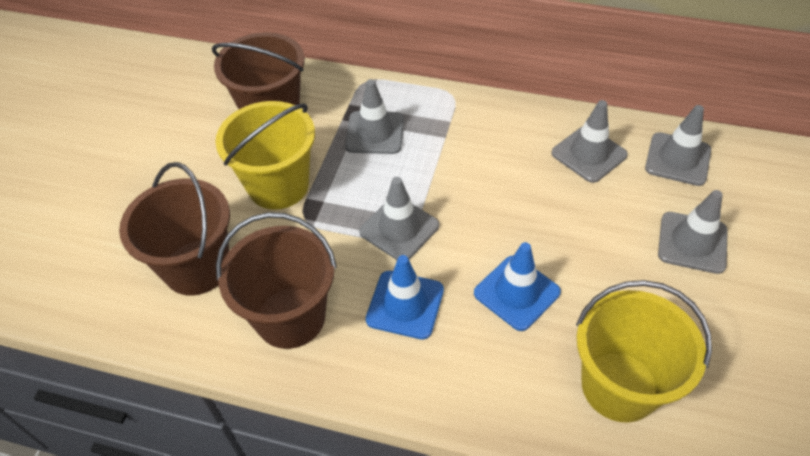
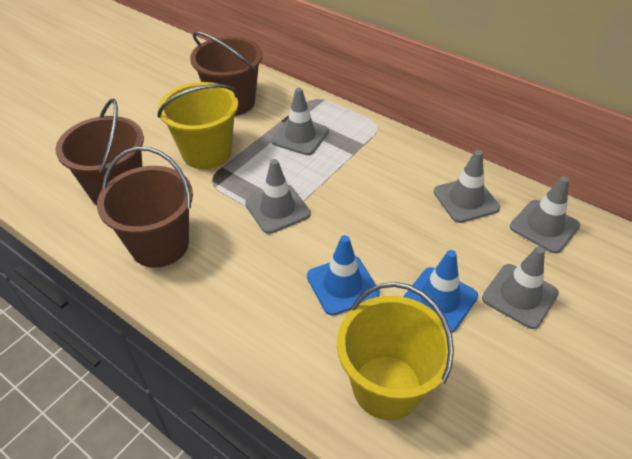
camera: 20 degrees right, 5 degrees down
(405, 305) = (249, 264): blue traffic cone -> blue traffic cone (439, 299)

